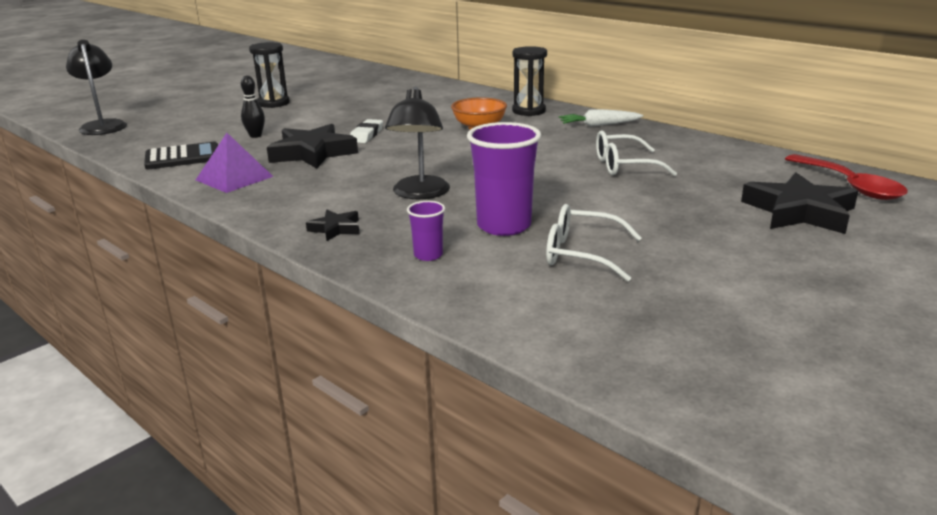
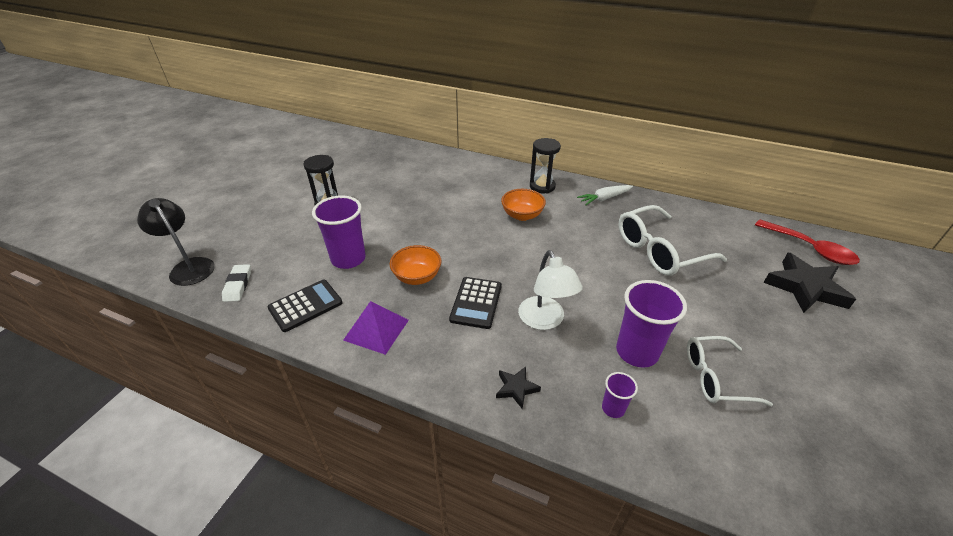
camera: 20 degrees left, 15 degrees up
(255, 136) = (348, 259): black bowling pin -> purple cup
(313, 153) = (417, 277): black star -> orange bowl
(356, 175) = (476, 303): none -> black calculator
(366, 135) = (442, 241): white eraser -> white eraser (238, 285)
(420, 194) = (545, 320): black lamp -> white lamp
(623, 166) = (659, 251): white glasses -> white glasses, size x1.54

